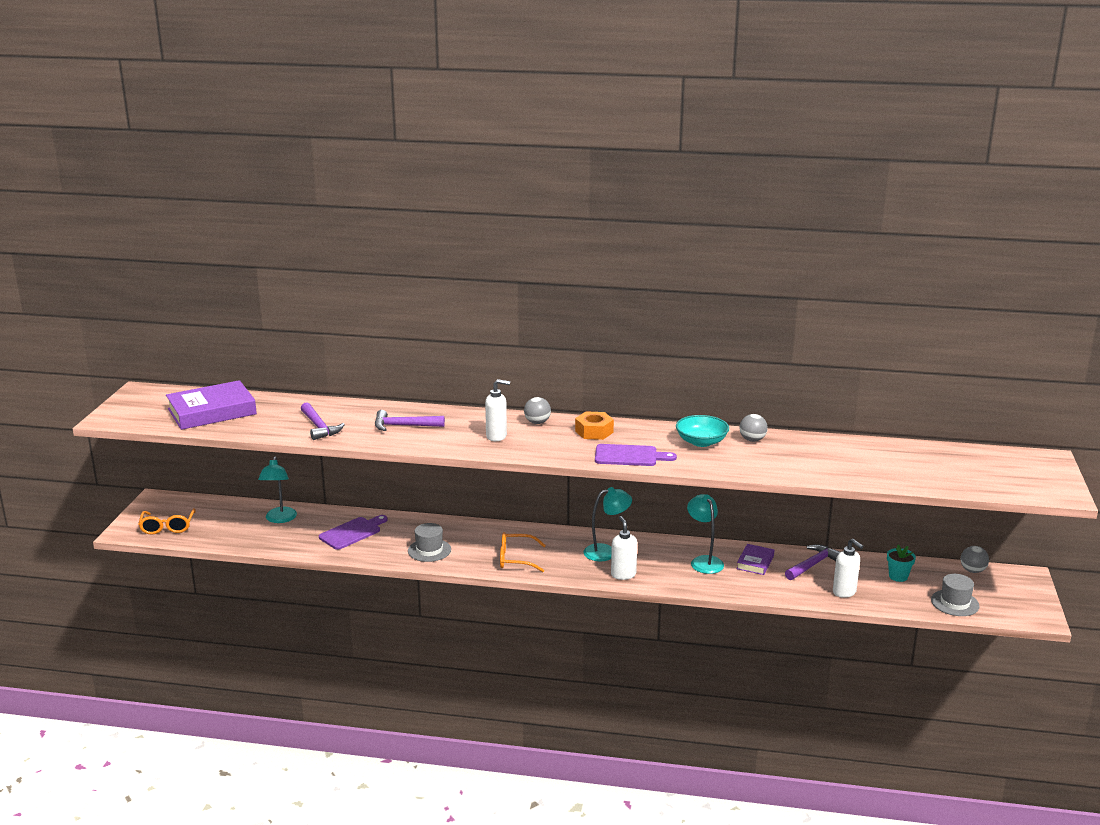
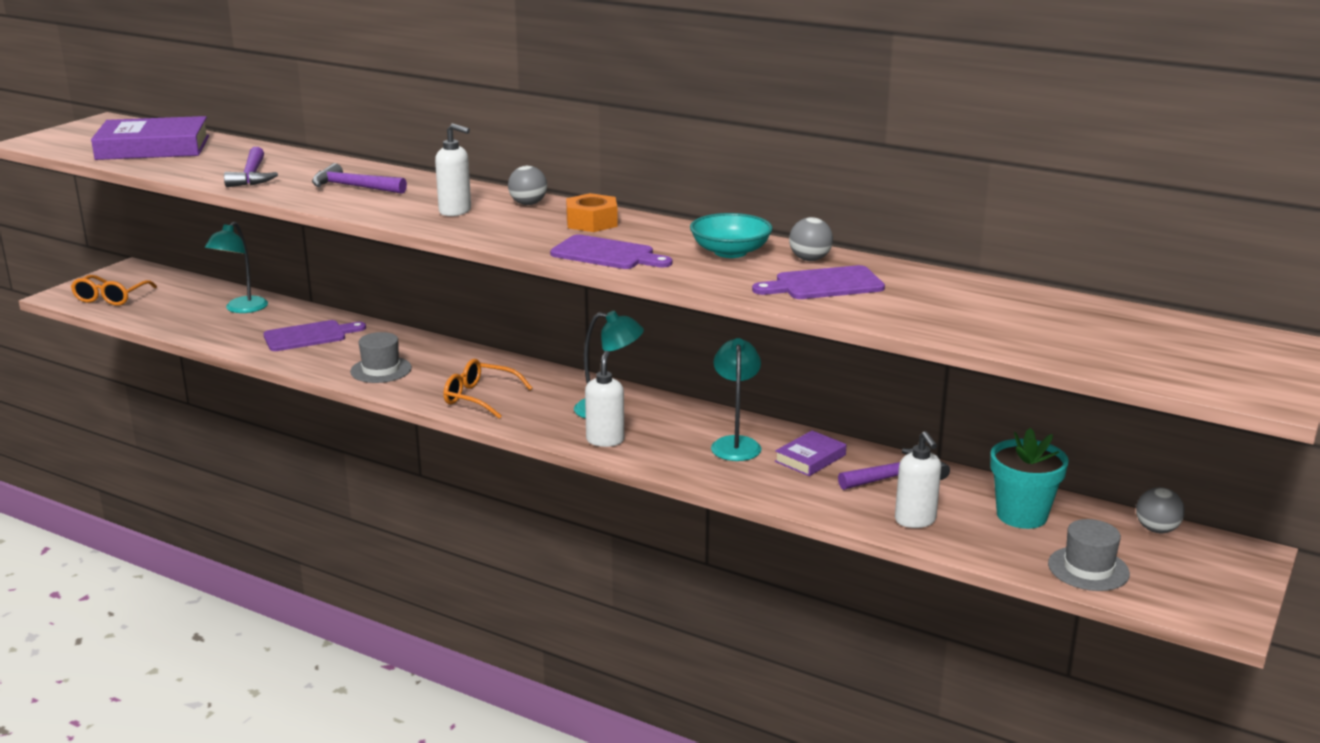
camera: 20 degrees right, 0 degrees up
(778, 458) = (824, 284): none -> purple cutting board
(898, 576) = (1021, 515): turquoise flower pot -> turquoise flower pot, size x1.64

